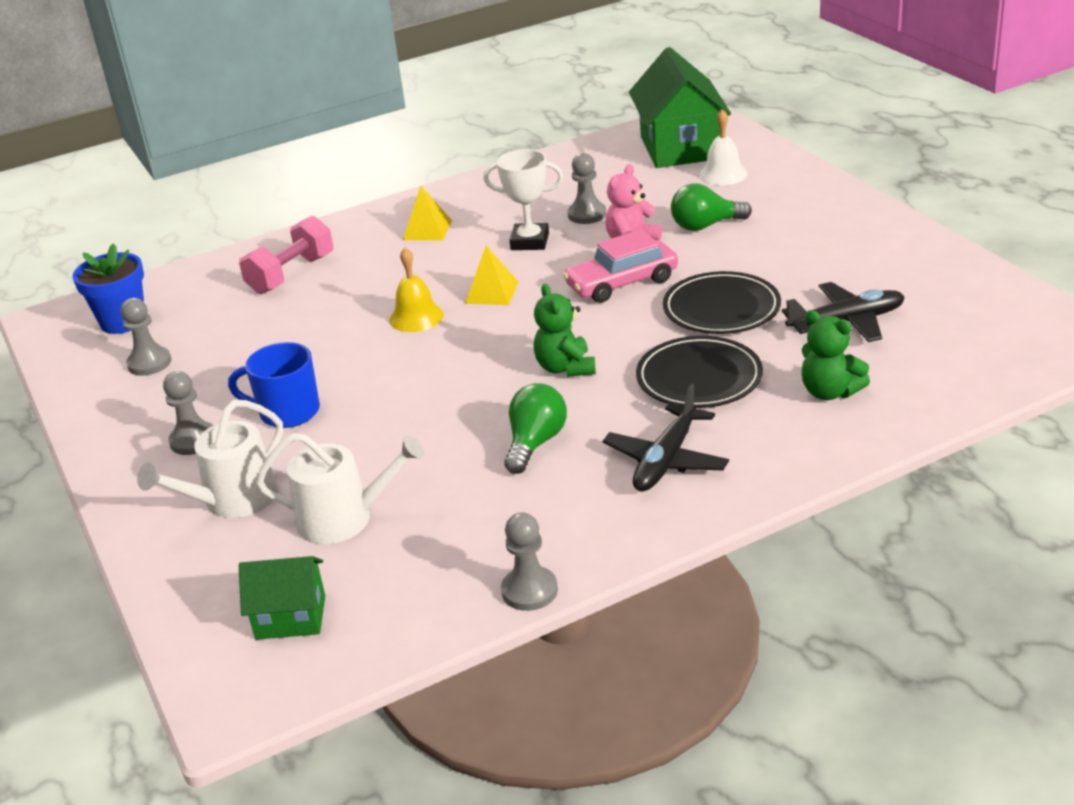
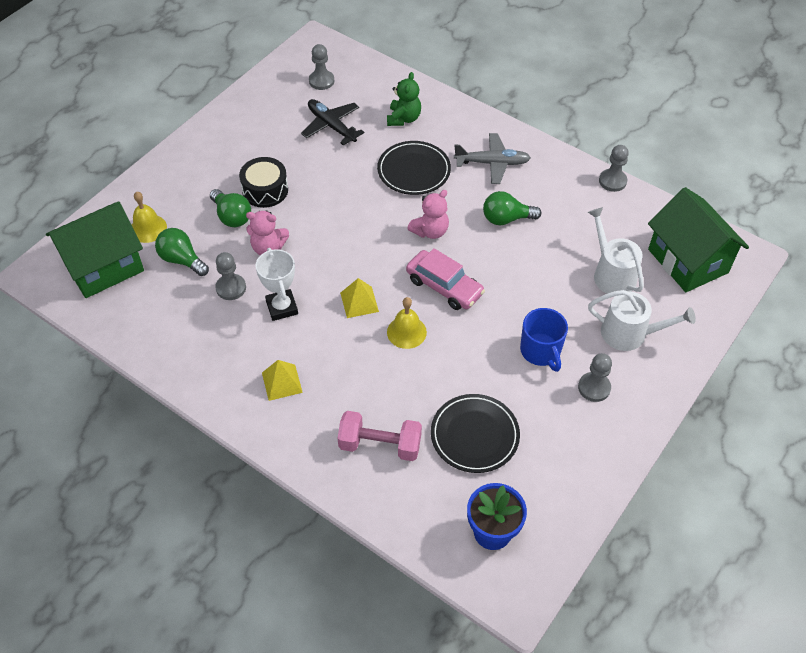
camera: 120 degrees left, 20 degrees up
(149, 363) = (533, 472): grey pawn -> grey pawn (321, 81)
(290, 617) = (688, 261): green house -> green house, size x1.86
(565, 368) = (430, 231): green teddy bear -> pink teddy bear
(622, 283) = (323, 236): pink car -> pink car (444, 286)
(655, 190) = (182, 260): none -> green light bulb
(666, 460) = (492, 163): black plane -> grey plane
(721, 309) = (337, 180): black plate -> black plate (474, 435)
(723, 174) = (148, 228): white bell -> yellow bell
(738, 253) = (265, 190): none -> black drum

